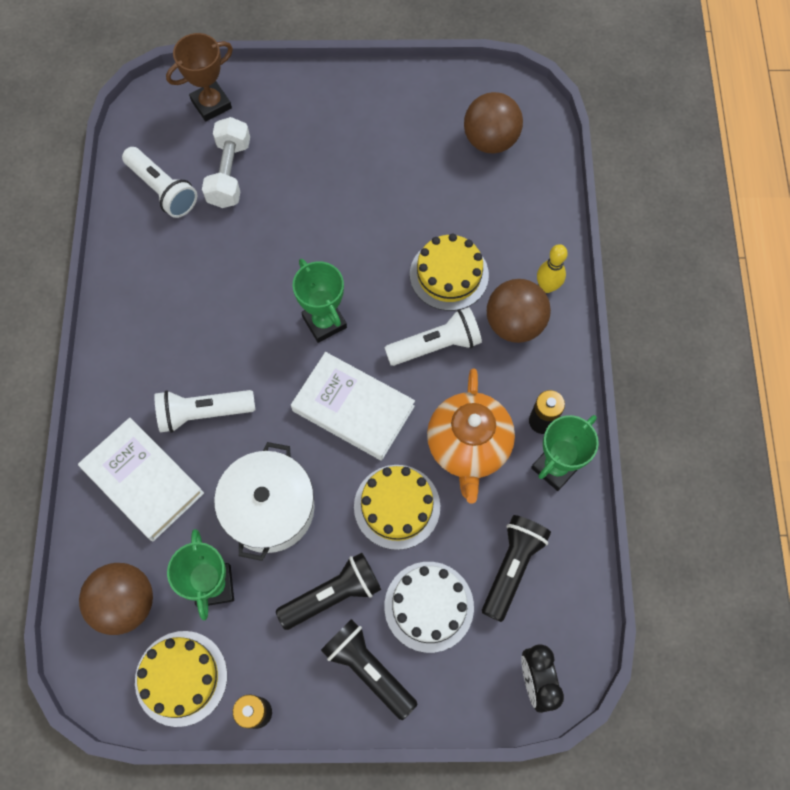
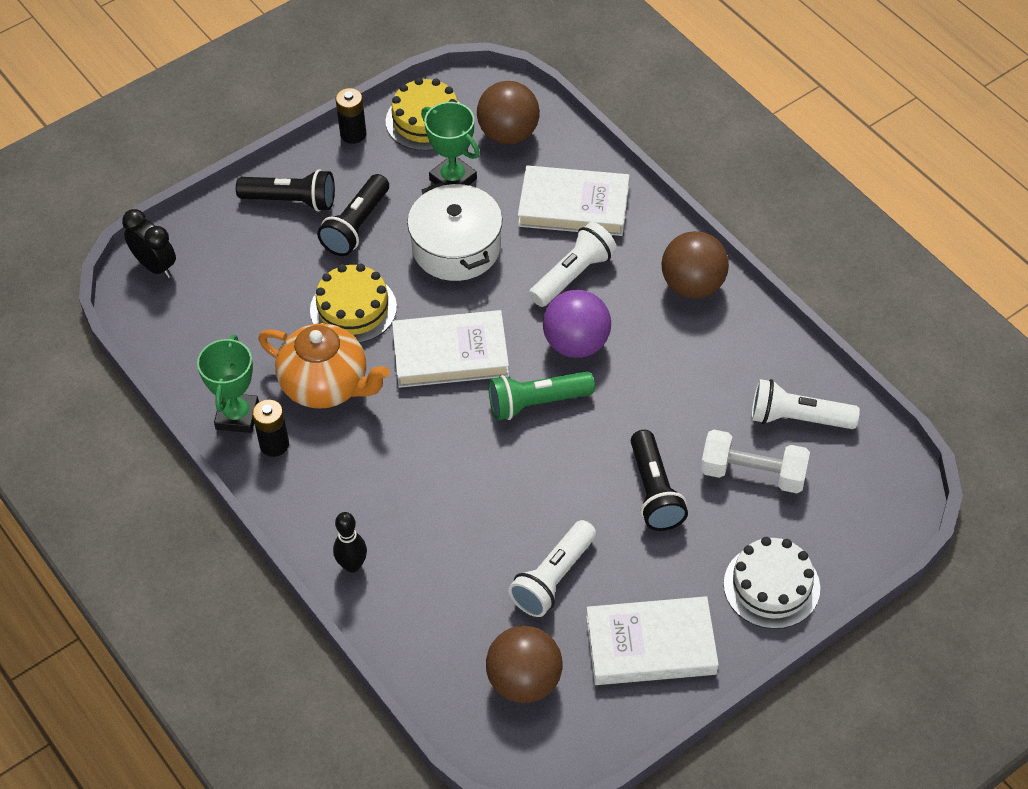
camera: 145 degrees right, 15 degrees down
(211, 104) = (842, 527): brown trophy -> none
(229, 173) = (753, 473): white dumbbell -> white dumbbell turned 45 degrees counterclockwise
(255, 350) = (576, 344): none -> purple ball
(324, 322) = (537, 403): green trophy -> green flashlight
(395, 112) = (651, 645): none -> white book
(429, 606) = (274, 262): white cake -> white cake (771, 586)
(436, 345) = (419, 447): white flashlight -> white flashlight (553, 578)
(449, 274) = (457, 516): yellow cake -> none
(468, 447) = (326, 385): orange teapot -> orange teapot turned 150 degrees clockwise
(512, 567) = (225, 324): black flashlight -> black flashlight (654, 491)
(514, 323) = (360, 511): brown ball -> brown ball (693, 285)
(547, 286) = (352, 565): yellow bowling pin -> black bowling pin

